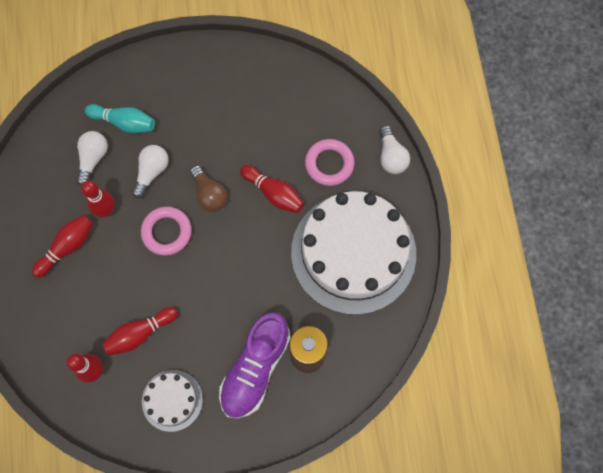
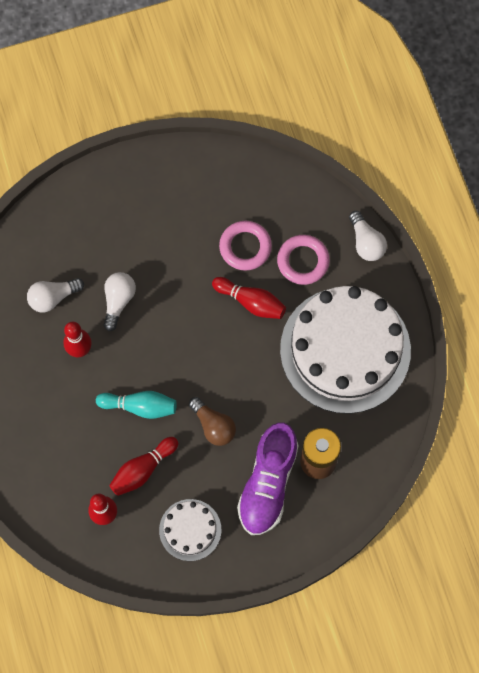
camera: 10 degrees left, 0 degrees up
(67, 247) = (47, 394): red bowling pin -> none
(93, 159) = (53, 297): white light bulb -> white light bulb turned 120 degrees counterclockwise
(124, 122) = (77, 253): turquoise bowling pin -> turquoise bowling pin (140, 406)
(167, 232) = (148, 361): pink ring -> pink ring (245, 247)
(209, 194) = (184, 314): brown light bulb -> brown light bulb (213, 425)

